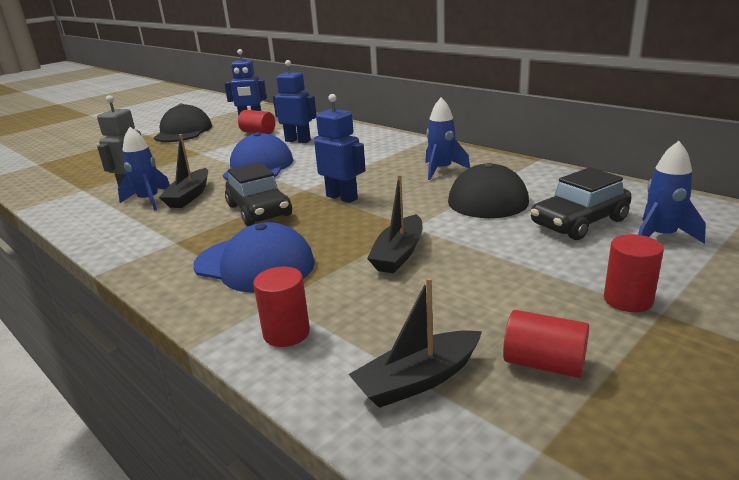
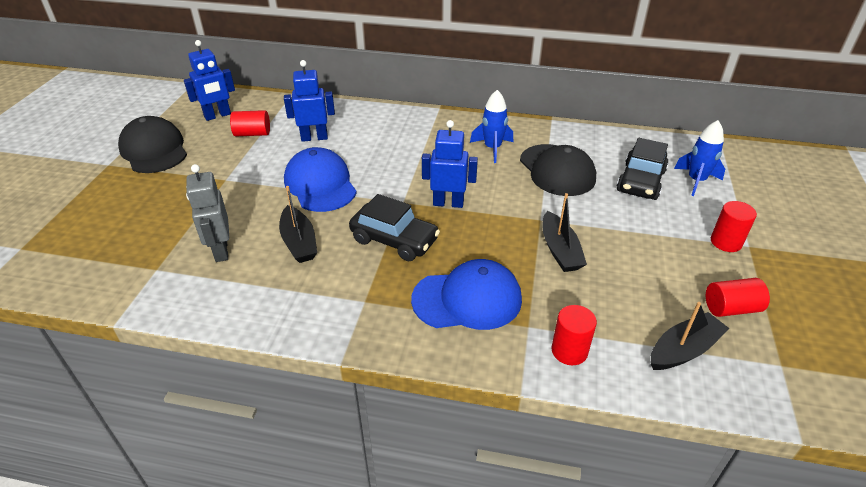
camera: 35 degrees left, 15 degrees up
(149, 200) = (263, 261): blue rocket -> none
(418, 380) = (684, 350): black boat -> black boat turned 150 degrees counterclockwise

